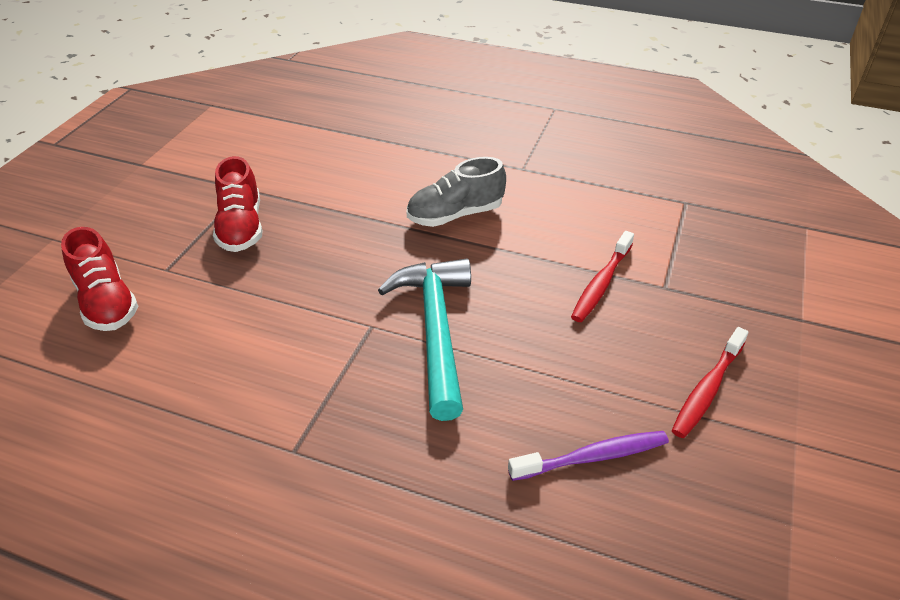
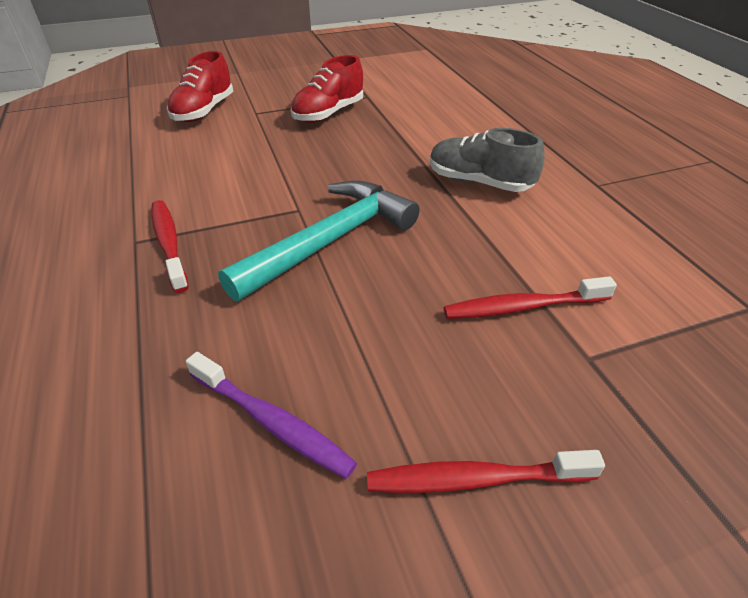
camera: 50 degrees right, 0 degrees up
(325, 428) = (169, 243): none -> red toothbrush

